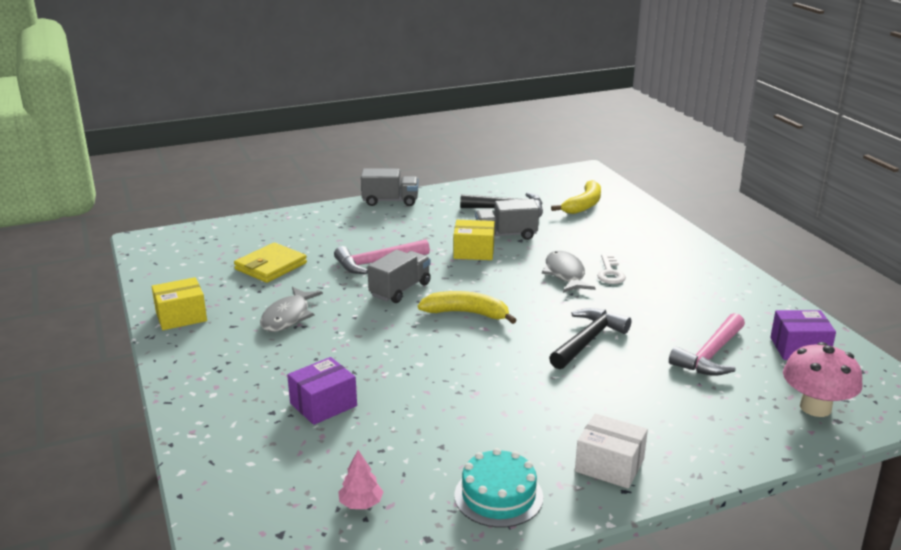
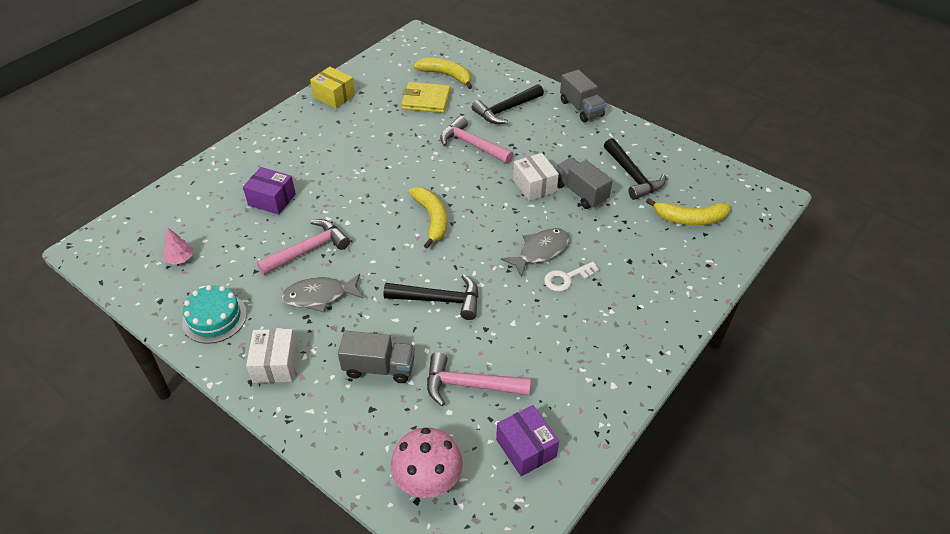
camera: 60 degrees right, 20 degrees up
(245, 245) = (446, 75): none -> yellow banana
(288, 317) = (365, 138): grey fish -> grey fish (319, 296)
(345, 233) = (506, 110): none -> black hammer
(400, 290) = (441, 172): grey truck -> grey truck (379, 368)
(440, 399) = (308, 249): none -> pink hammer
(474, 251) = (534, 186): yellow box -> white box

